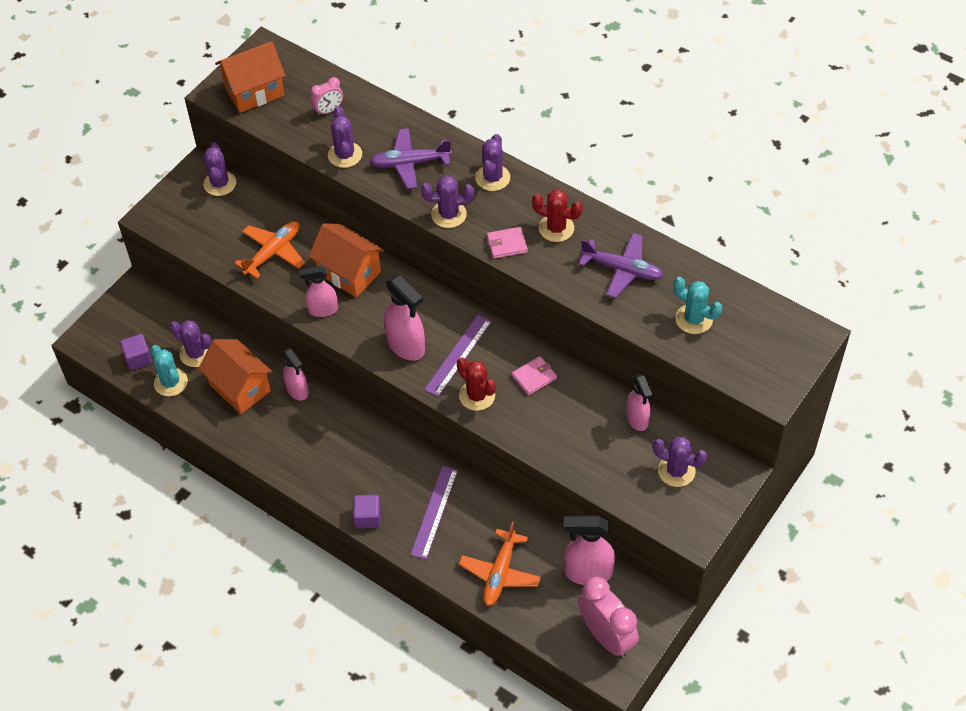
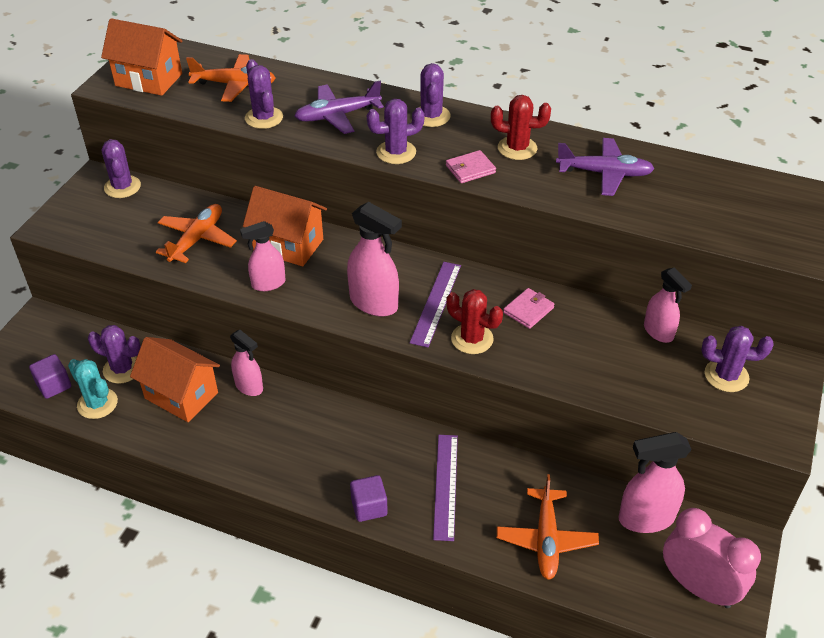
camera: 15 degrees left, 10 degrees down
(254, 92) = (149, 80): orange house -> orange house turned 60 degrees clockwise
(328, 110) = (234, 85): pink clock -> orange plane
(694, 319) = (703, 205): turquoise cactus -> none

